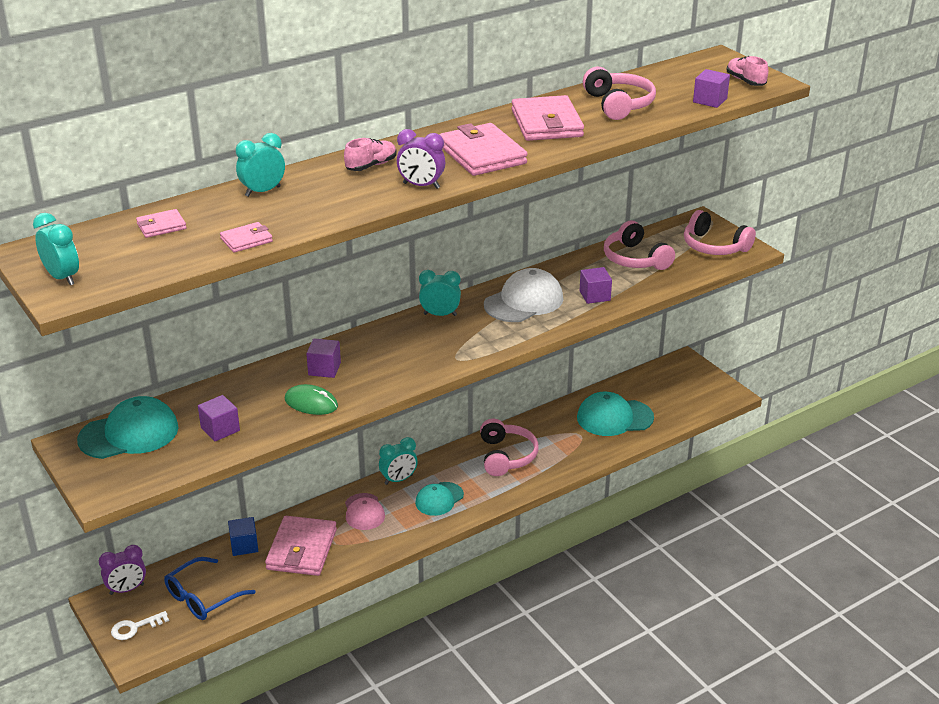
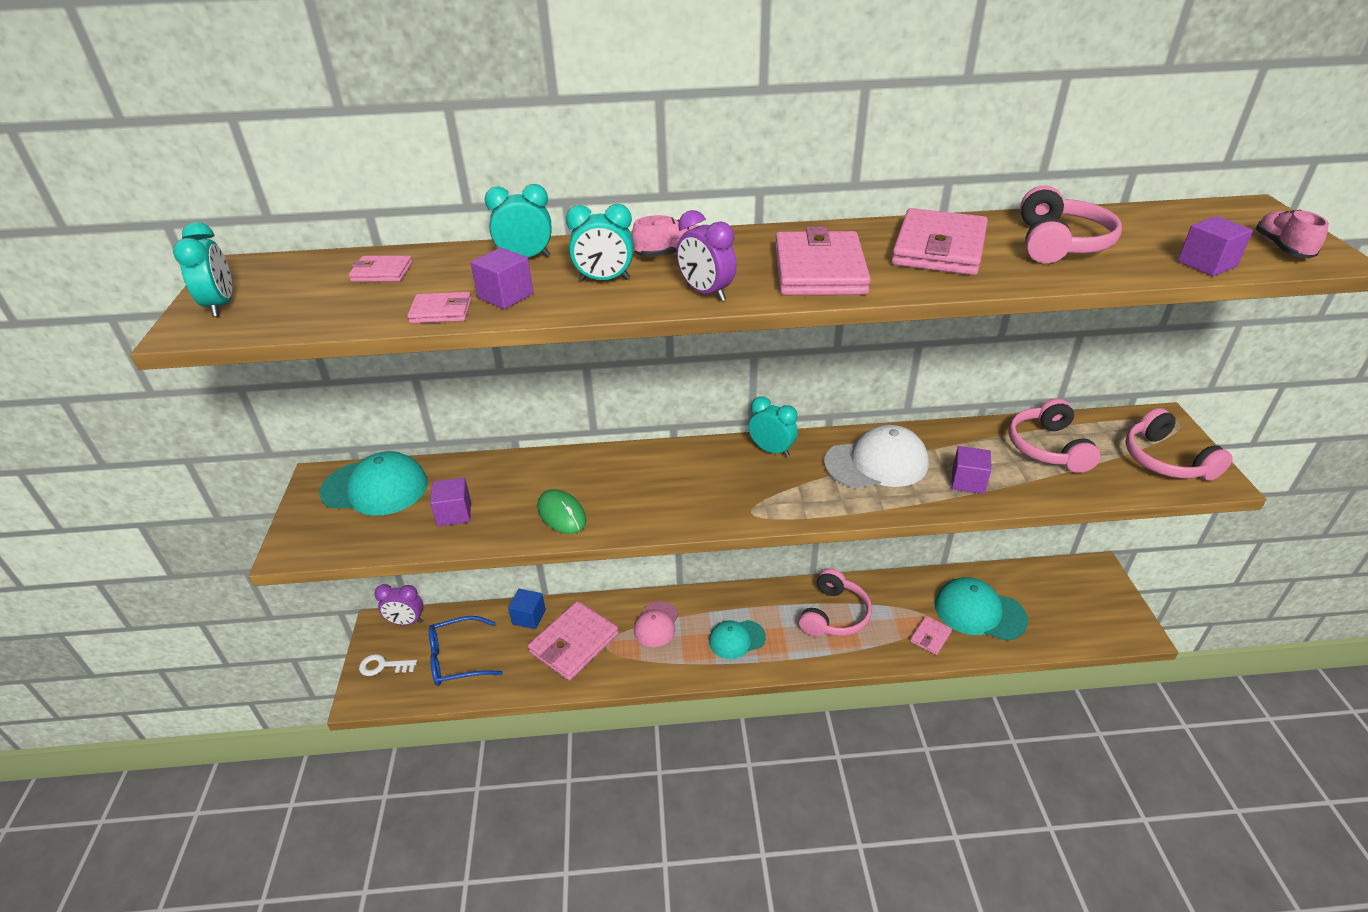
camera: 30 degrees right, 5 degrees up
(324, 369) = (606, 477): purple cube -> purple cube (505, 296)
(398, 479) = (711, 600): turquoise clock -> turquoise clock (604, 280)
(588, 446) = (930, 637): none -> pink wallet

